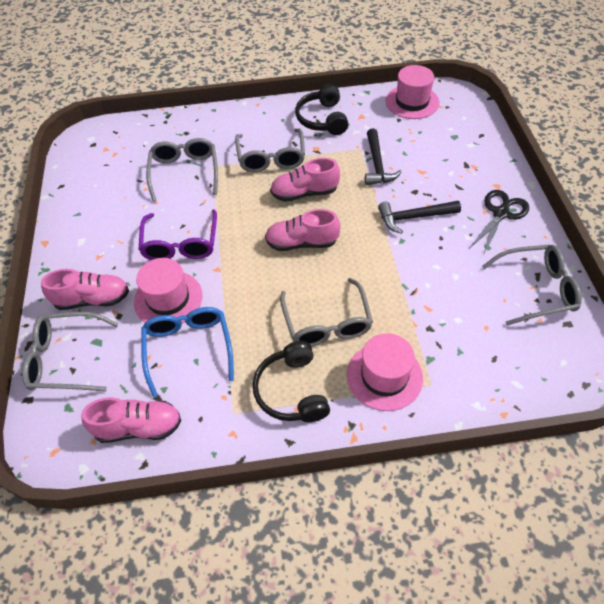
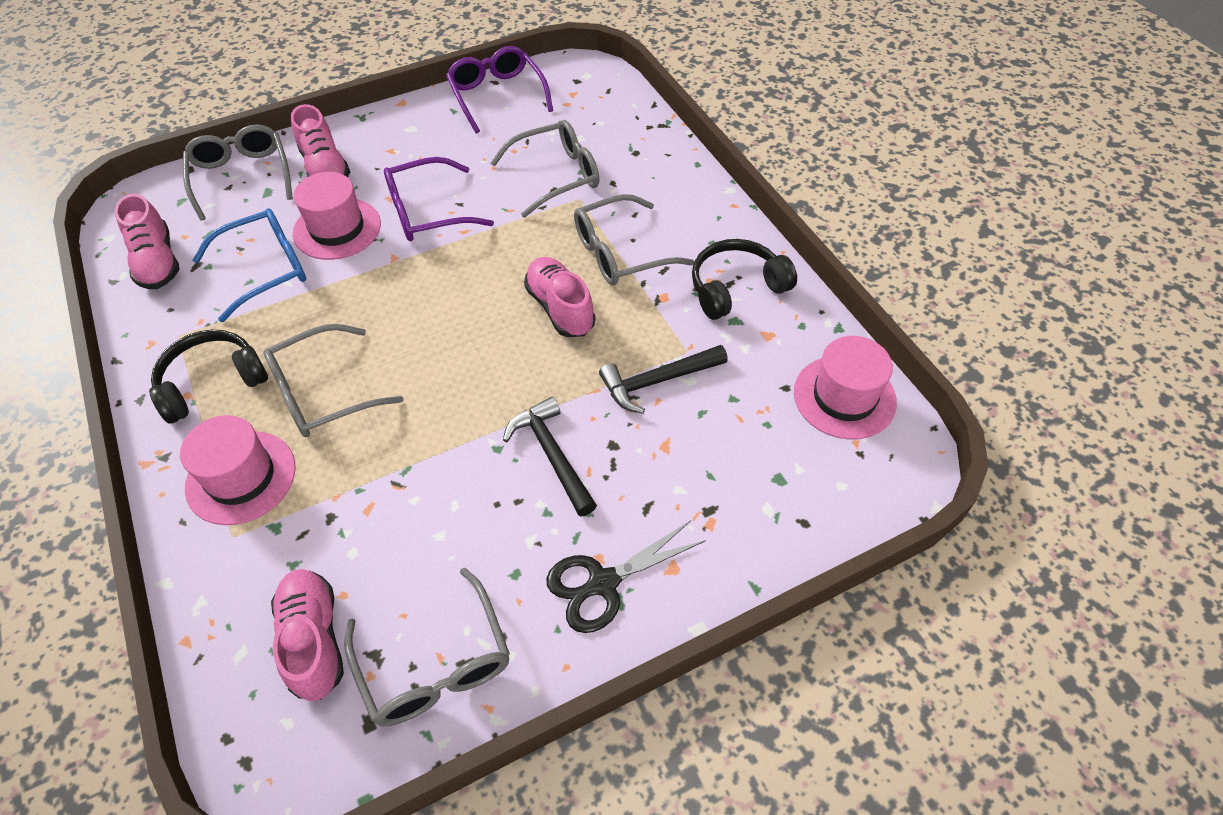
camera: 70 degrees right, 0 degrees up
(78, 187) = (497, 96): none -> purple glasses
(302, 243) = (460, 330): pink shoe -> pink shoe (314, 639)
(501, 213) = (602, 583): black scissors -> black scissors turned 135 degrees clockwise

